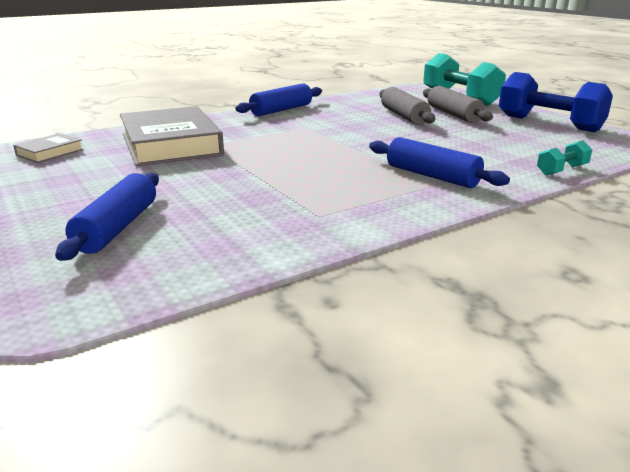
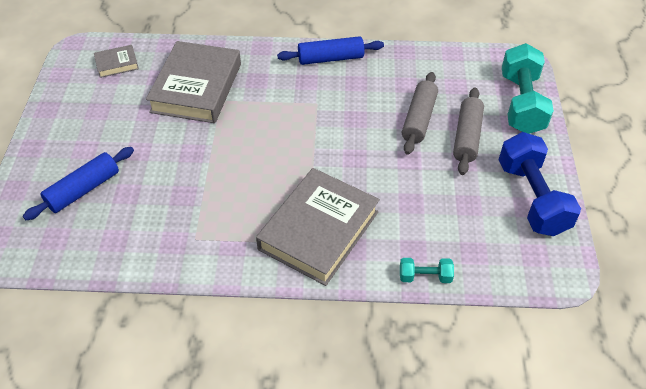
camera: 35 degrees right, 25 degrees up
(432, 176) = (319, 230): blue rolling pin -> grey book

